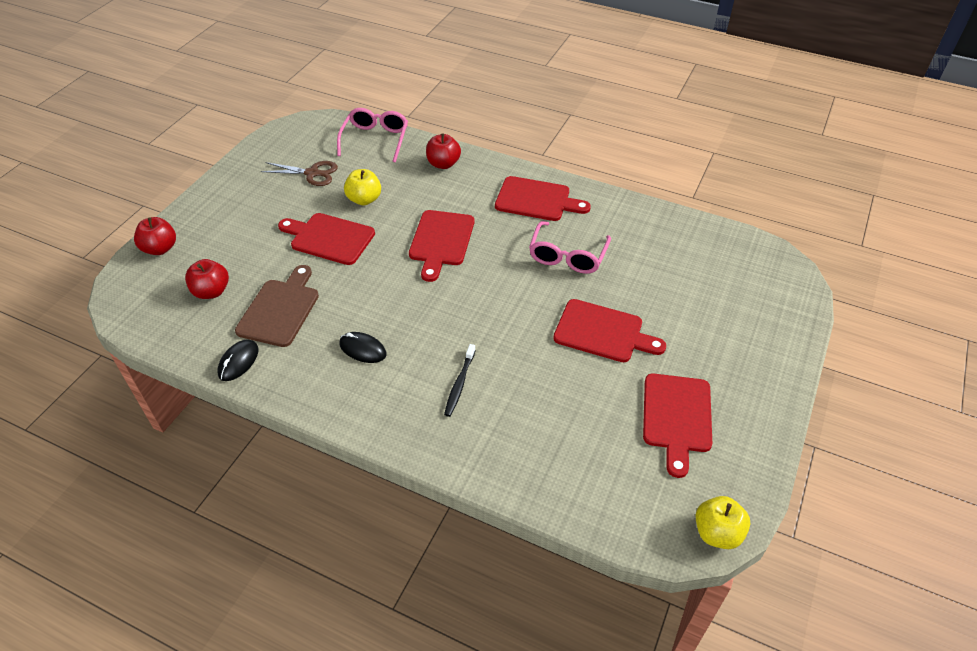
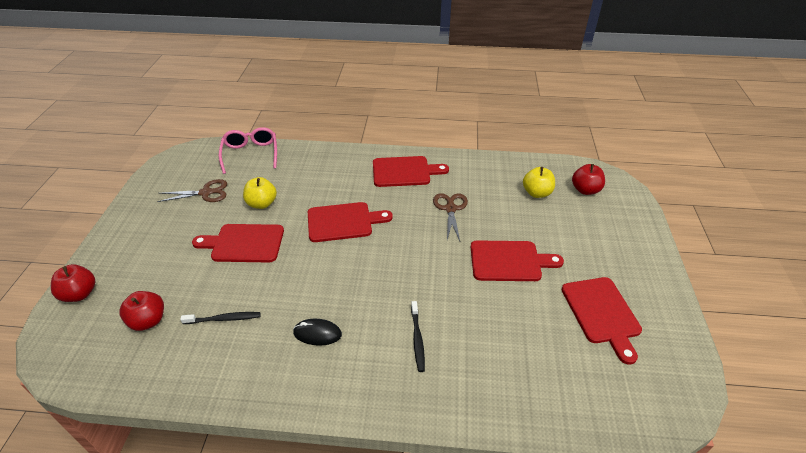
camera: 20 degrees left, 5 degrees down
(238, 362) = (201, 381): black mouse -> none
(280, 309) = (224, 319): brown cutting board -> black toothbrush
(441, 241) = (343, 222): red cutting board -> red cutting board turned 90 degrees counterclockwise
(443, 164) = (316, 161): red apple -> red apple (585, 190)
(567, 256) = (450, 209): pink glasses -> brown scissors
(717, 533) = (687, 401): yellow apple -> yellow apple (536, 193)

